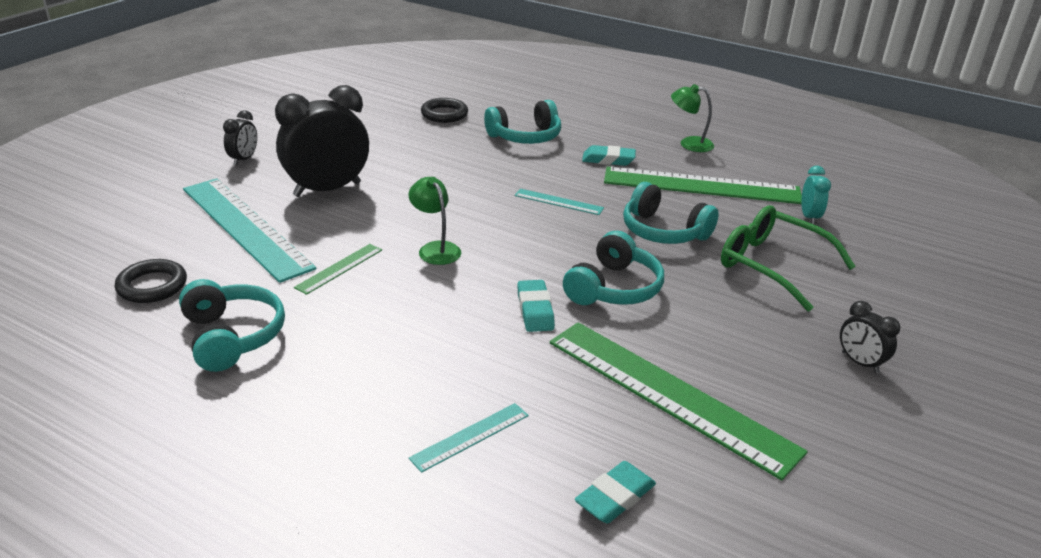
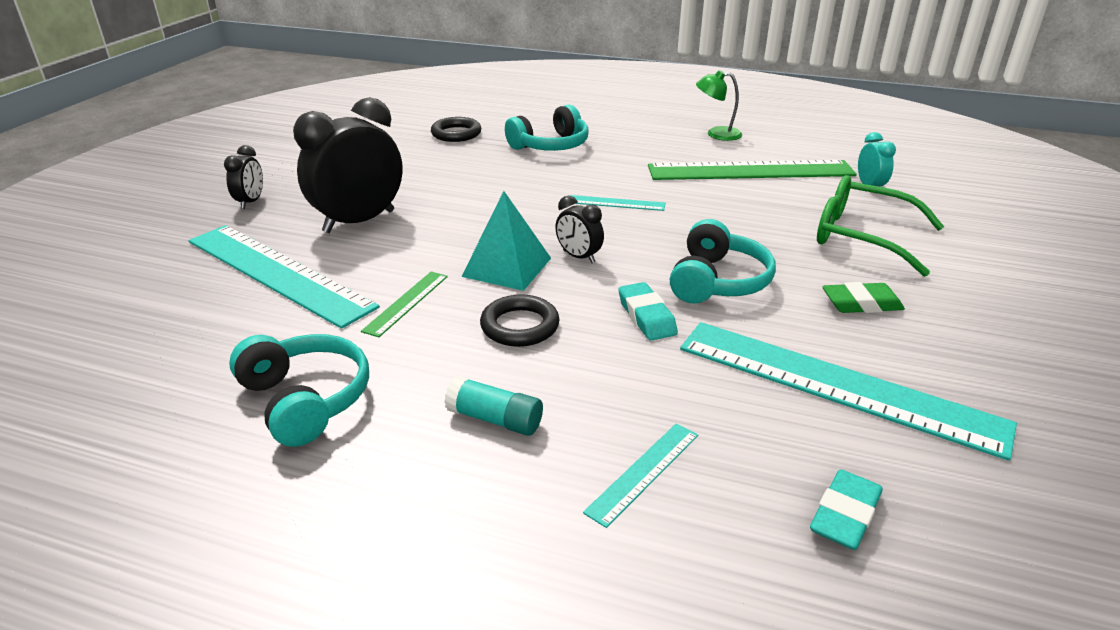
camera: 10 degrees left, 0 degrees up
(152, 286) = (184, 355): black ring -> black ring (520, 326)
(372, 376) = (495, 419): none -> turquoise glue stick
(435, 249) = (507, 267): green lamp -> turquoise pyramid
(608, 160) = (645, 157): turquoise eraser -> none
(663, 231) = (737, 218): turquoise headphones -> none
(668, 395) = (836, 385): green ruler -> turquoise ruler
(733, 328) = (861, 304): none -> green eraser
(859, 362) = (1005, 320): black clock -> black clock (578, 257)

